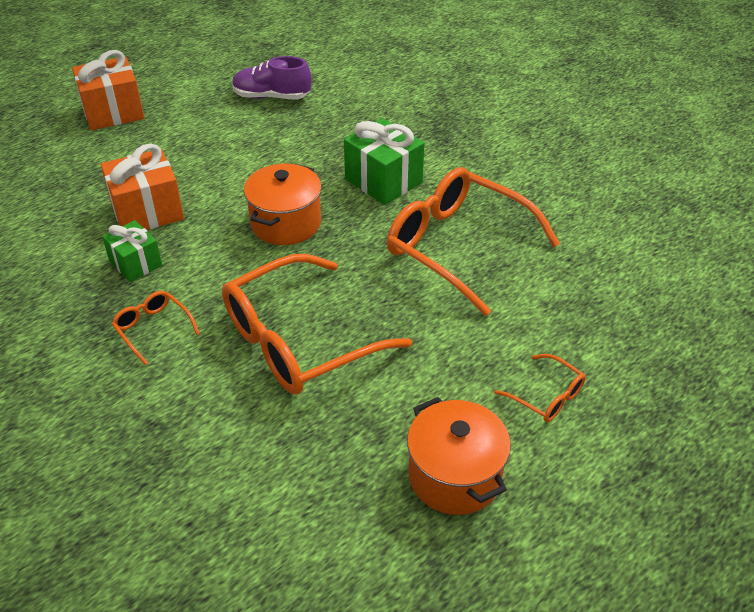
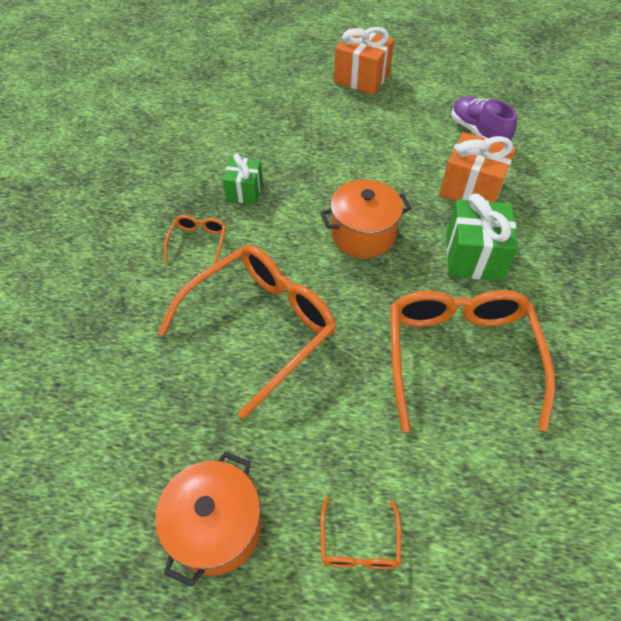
camera: 50 degrees right, 10 degrees up
(147, 211) = (294, 161): orange gift -> orange gift (471, 189)
(299, 340) = (260, 326): orange glasses -> orange glasses turned 120 degrees clockwise

